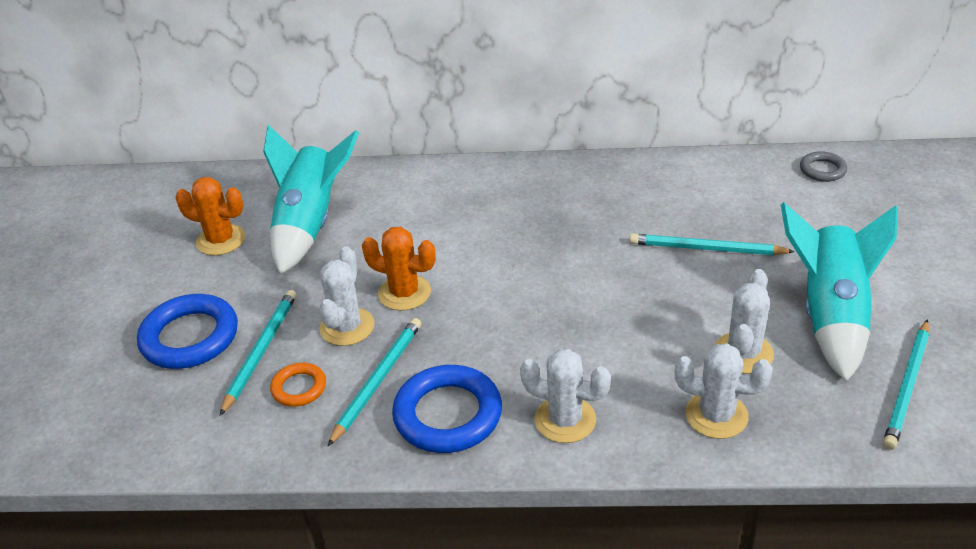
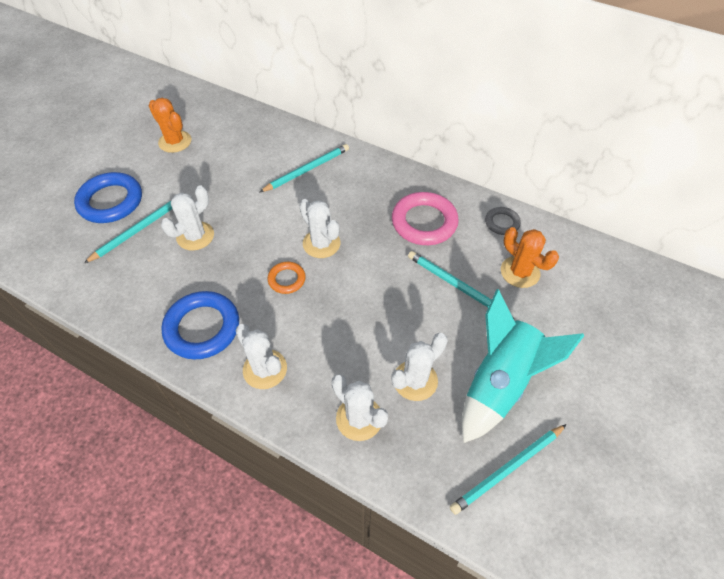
camera: 25 degrees right, 15 degrees up
(299, 388) = (139, 265): orange ring -> orange ring (287, 279)
(310, 225) = (230, 153): turquoise rocket -> none
(377, 381) = (183, 283): turquoise pencil -> turquoise pencil (307, 170)
(404, 293) = (244, 227): orange cactus -> orange cactus (520, 272)
(516, 271) = (321, 243): none -> white cactus
(616, 204) = (424, 222): none -> pink ring
(822, 170) = (592, 260): grey ring -> grey ring (502, 223)

